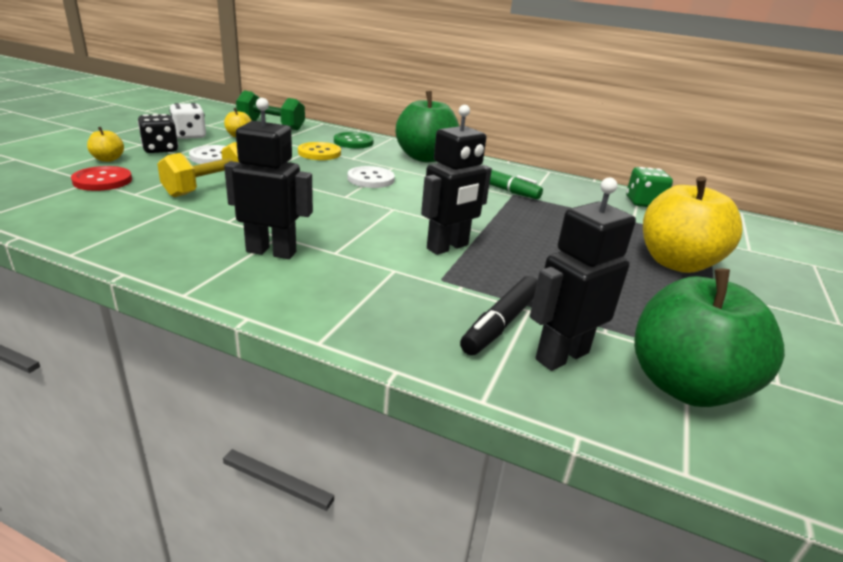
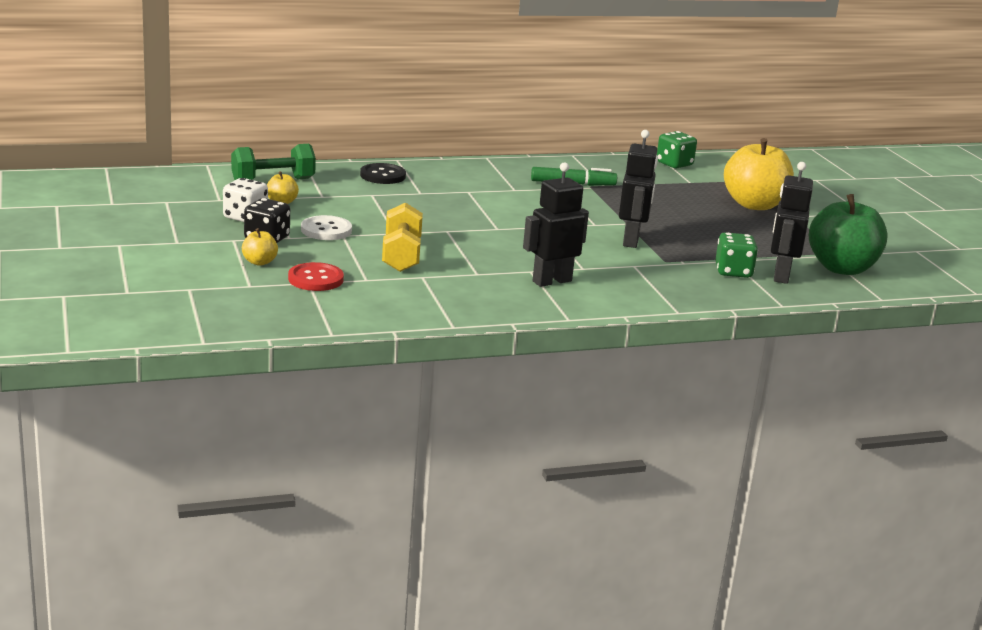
camera: 40 degrees left, 5 degrees down
(319, 153) = (387, 197): yellow button -> none
(353, 142) = (383, 175): green button -> black button
(371, 179) = (480, 207): white button -> none
(425, 158) = (469, 173): green apple -> none
(501, 323) = (733, 272): black marker -> green dice

